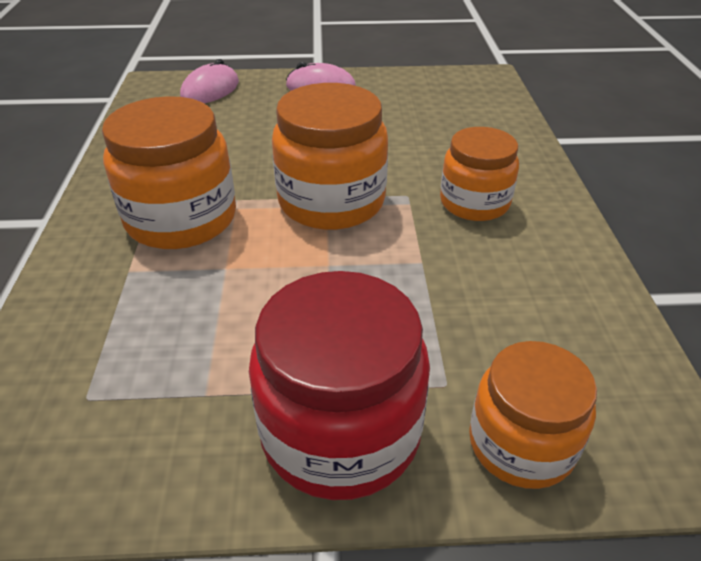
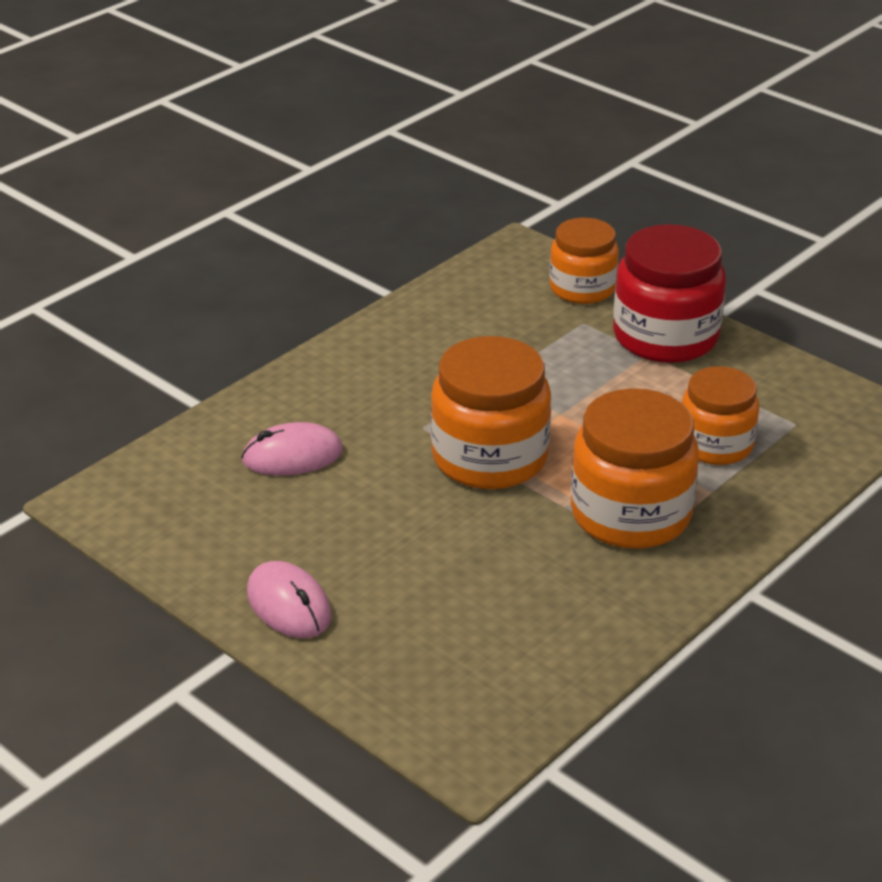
camera: 135 degrees left, 5 degrees down
(210, 90) = (417, 688): pink mouse -> pink mouse (292, 456)
(474, 203) = (384, 392): orange jar -> orange jar (715, 445)

